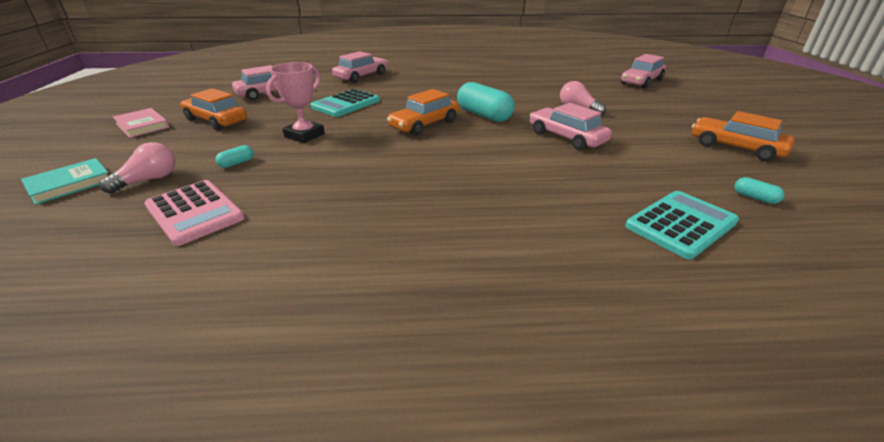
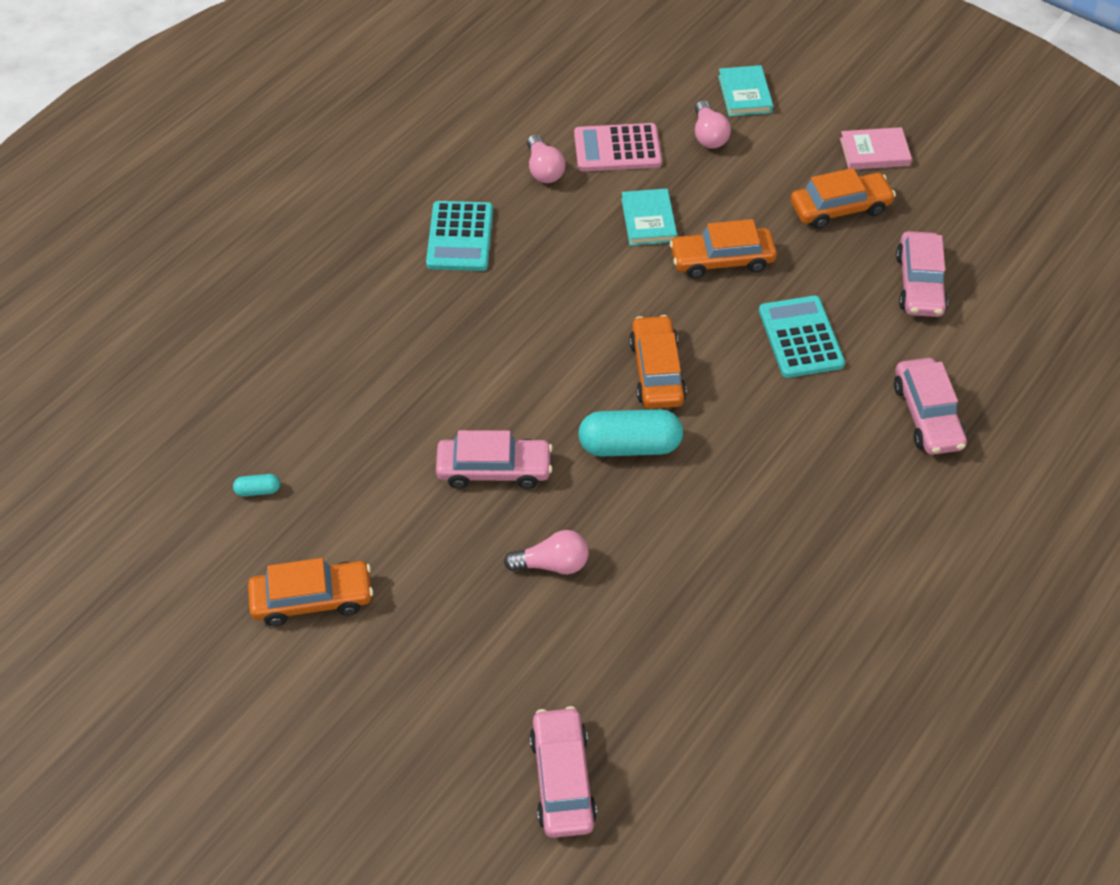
camera: 130 degrees right, 20 degrees up
(237, 163) = (693, 193): turquoise capsule -> none
(258, 237) = (544, 170): none -> pink light bulb
(287, 168) = (648, 220): none -> turquoise book
(304, 135) = (721, 260): pink trophy -> orange car
(681, 224) = (298, 399): turquoise calculator -> turquoise calculator (460, 237)

